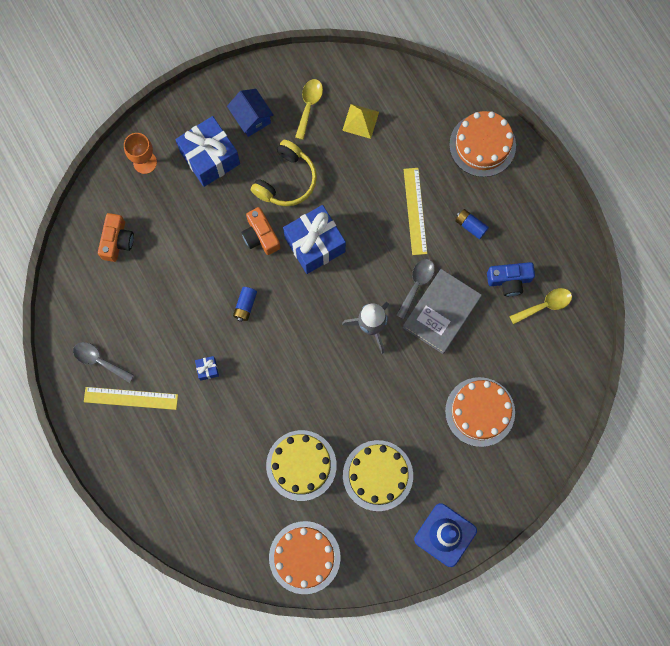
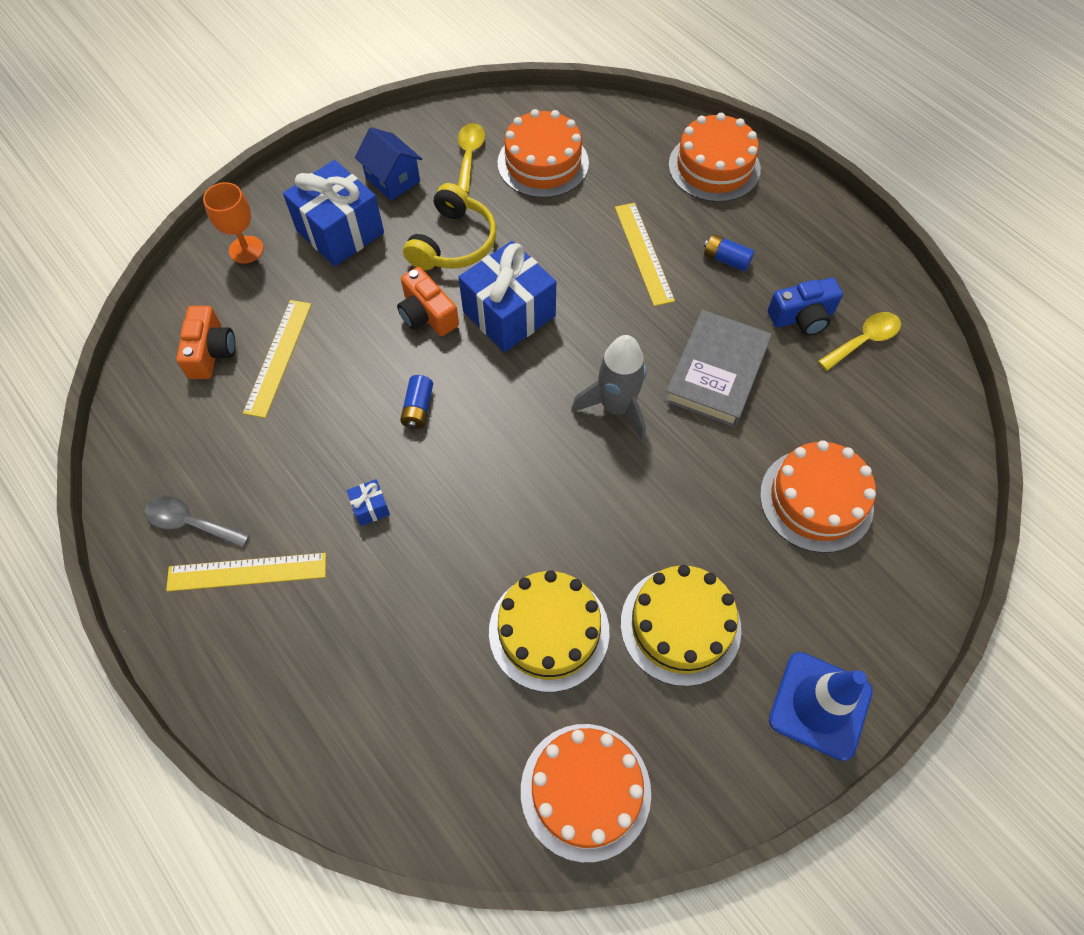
camera: 10 degrees left, 15 degrees down
(160, 252) = (278, 357): none -> yellow ruler
(360, 121) = (543, 163): yellow pyramid -> orange cake
(416, 284) = (670, 342): grey spoon -> none

